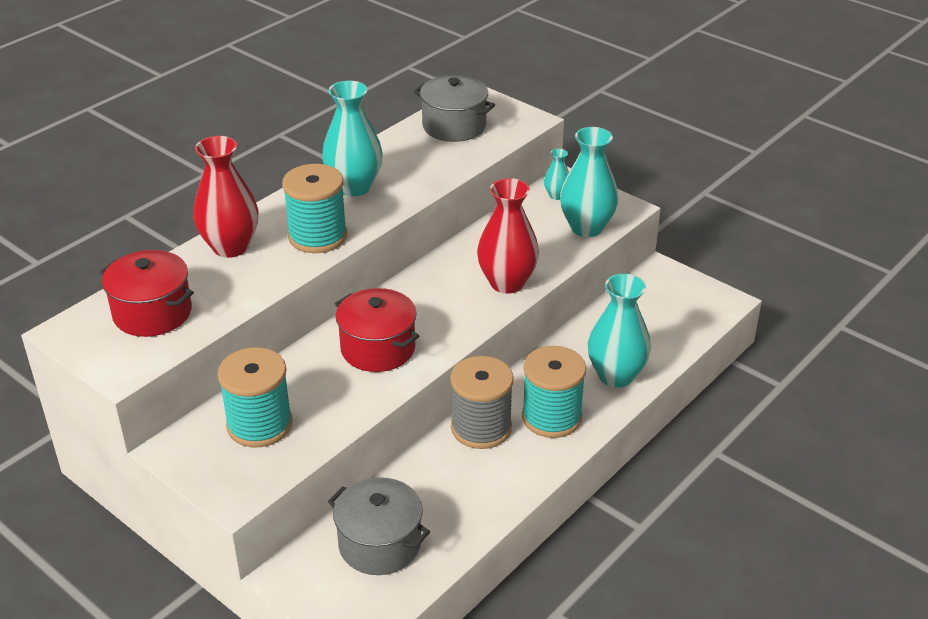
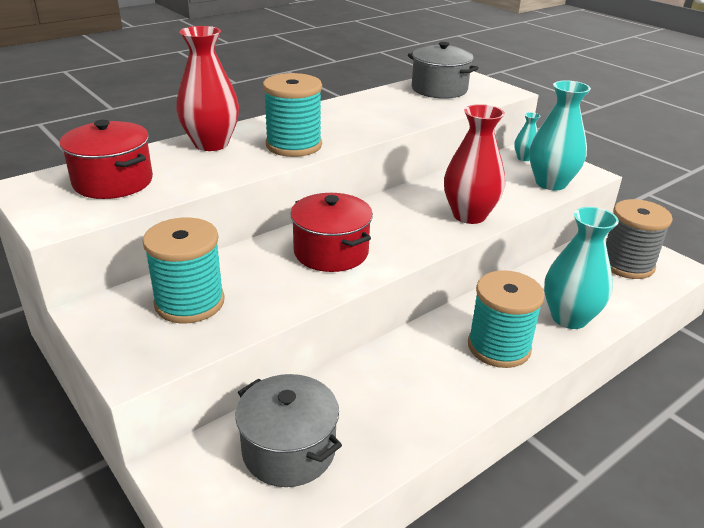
camera: 10 degrees right, 5 degrees down
(354, 187) = (339, 117): turquoise vase -> none
(481, 428) = (424, 346): grey spool -> grey spool (627, 264)

